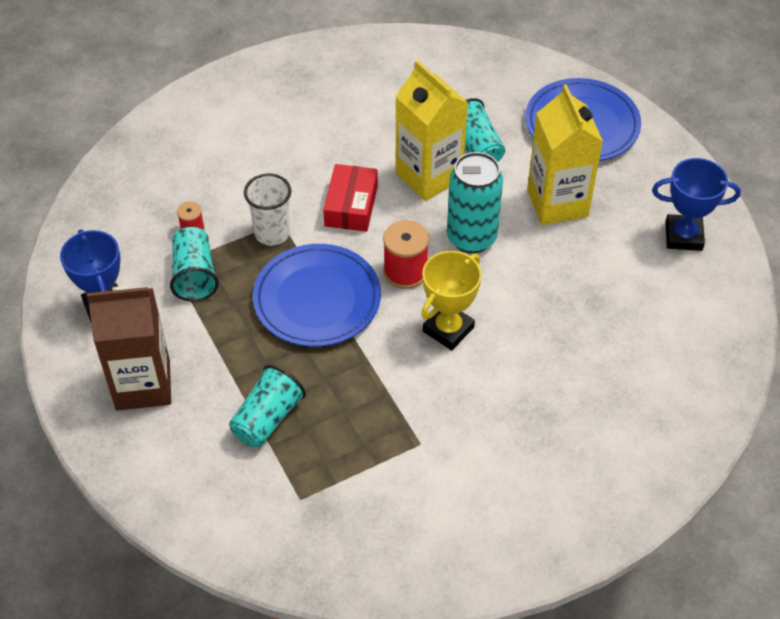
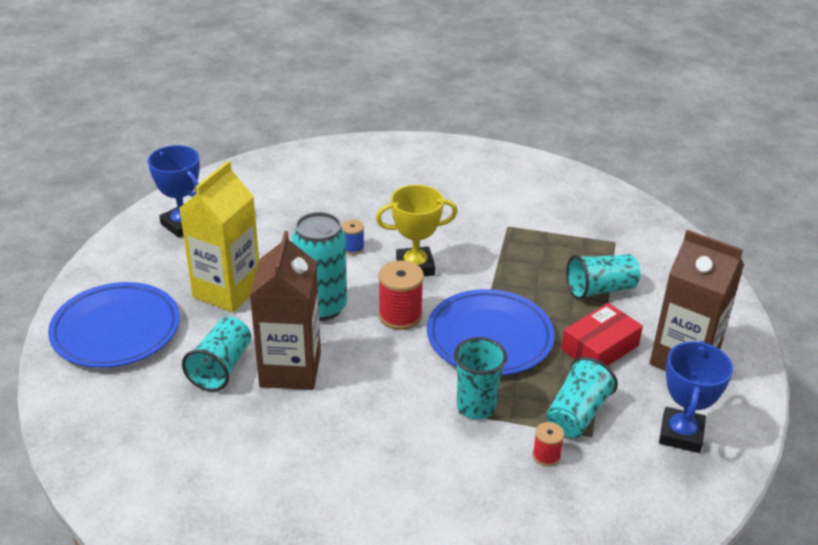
camera: 140 degrees left, 15 degrees down
(272, 233) = (476, 407): white cup -> turquoise cup
(351, 206) = (384, 387): red box -> red box (600, 347)
(429, 176) = (290, 370): yellow carton -> brown carton
(522, 312) = (353, 248): none -> blue spool

